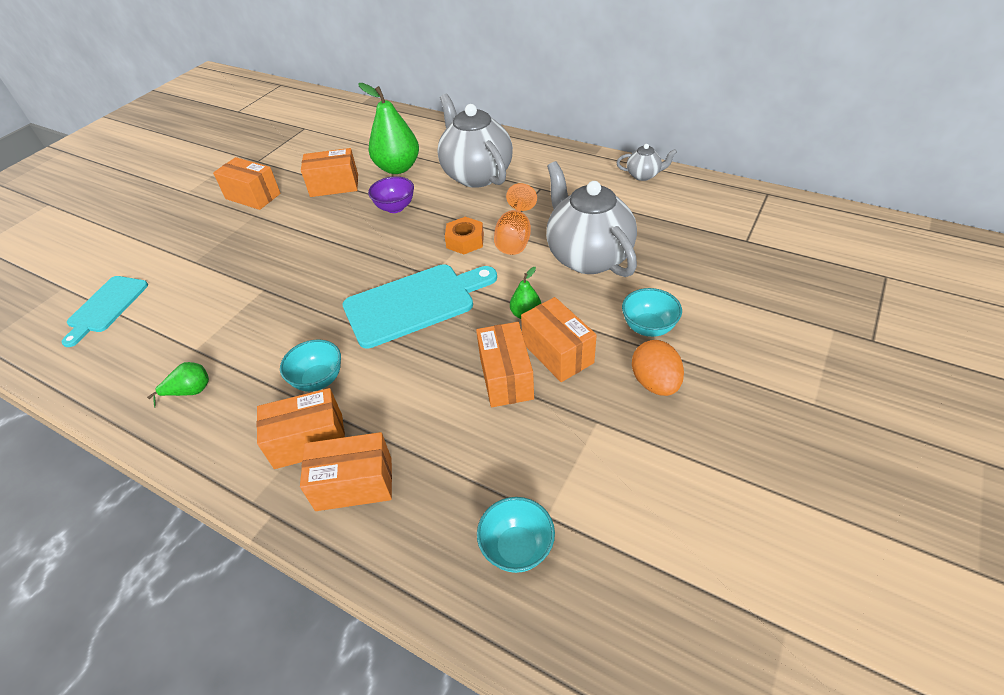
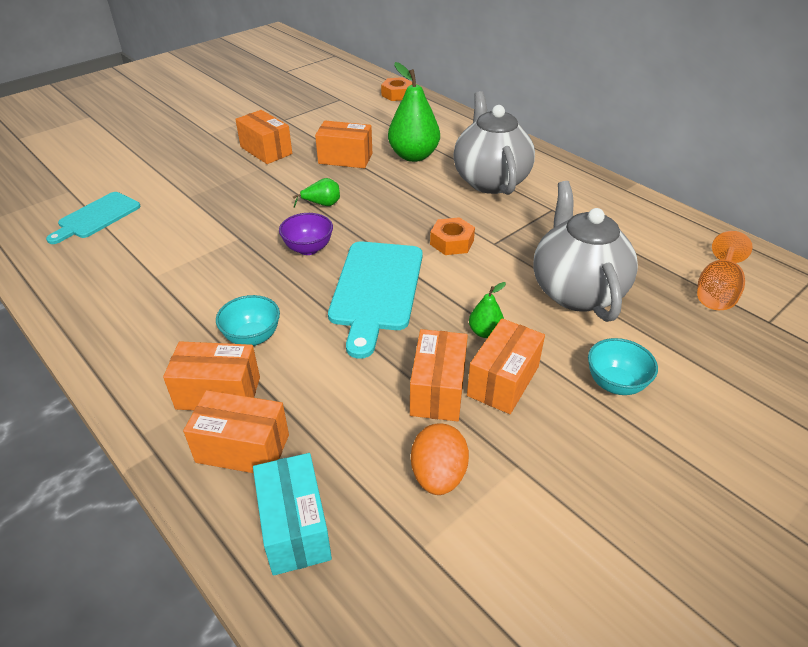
camera: 15 degrees right, 5 degrees down
(190, 391) = (133, 313): green pear -> green pear (322, 204)
(358, 111) = (397, 94): none -> orange nut
(395, 207) = (395, 193): purple bowl -> purple bowl (308, 248)
(415, 303) = (376, 290): turquoise cutting board -> turquoise cutting board turned 105 degrees clockwise
(431, 537) = (295, 527): none -> turquoise box
(515, 238) = (505, 252): orange goblet -> orange goblet (716, 291)
(517, 548) = (377, 570): turquoise bowl -> none
(557, 353) = (503, 381): orange box -> orange box turned 45 degrees clockwise
(643, 175) = (673, 223): grey teapot -> none
(655, 383) = (599, 445): orange egg -> orange egg (438, 475)

